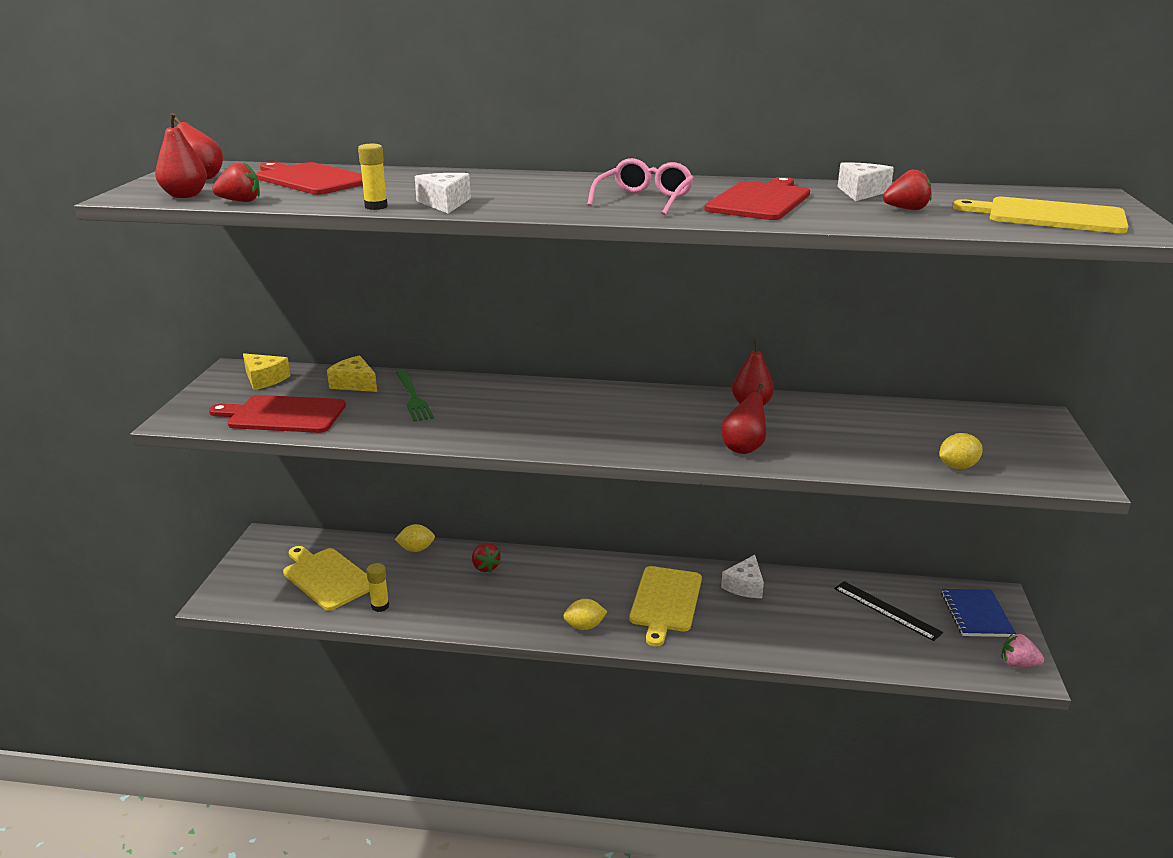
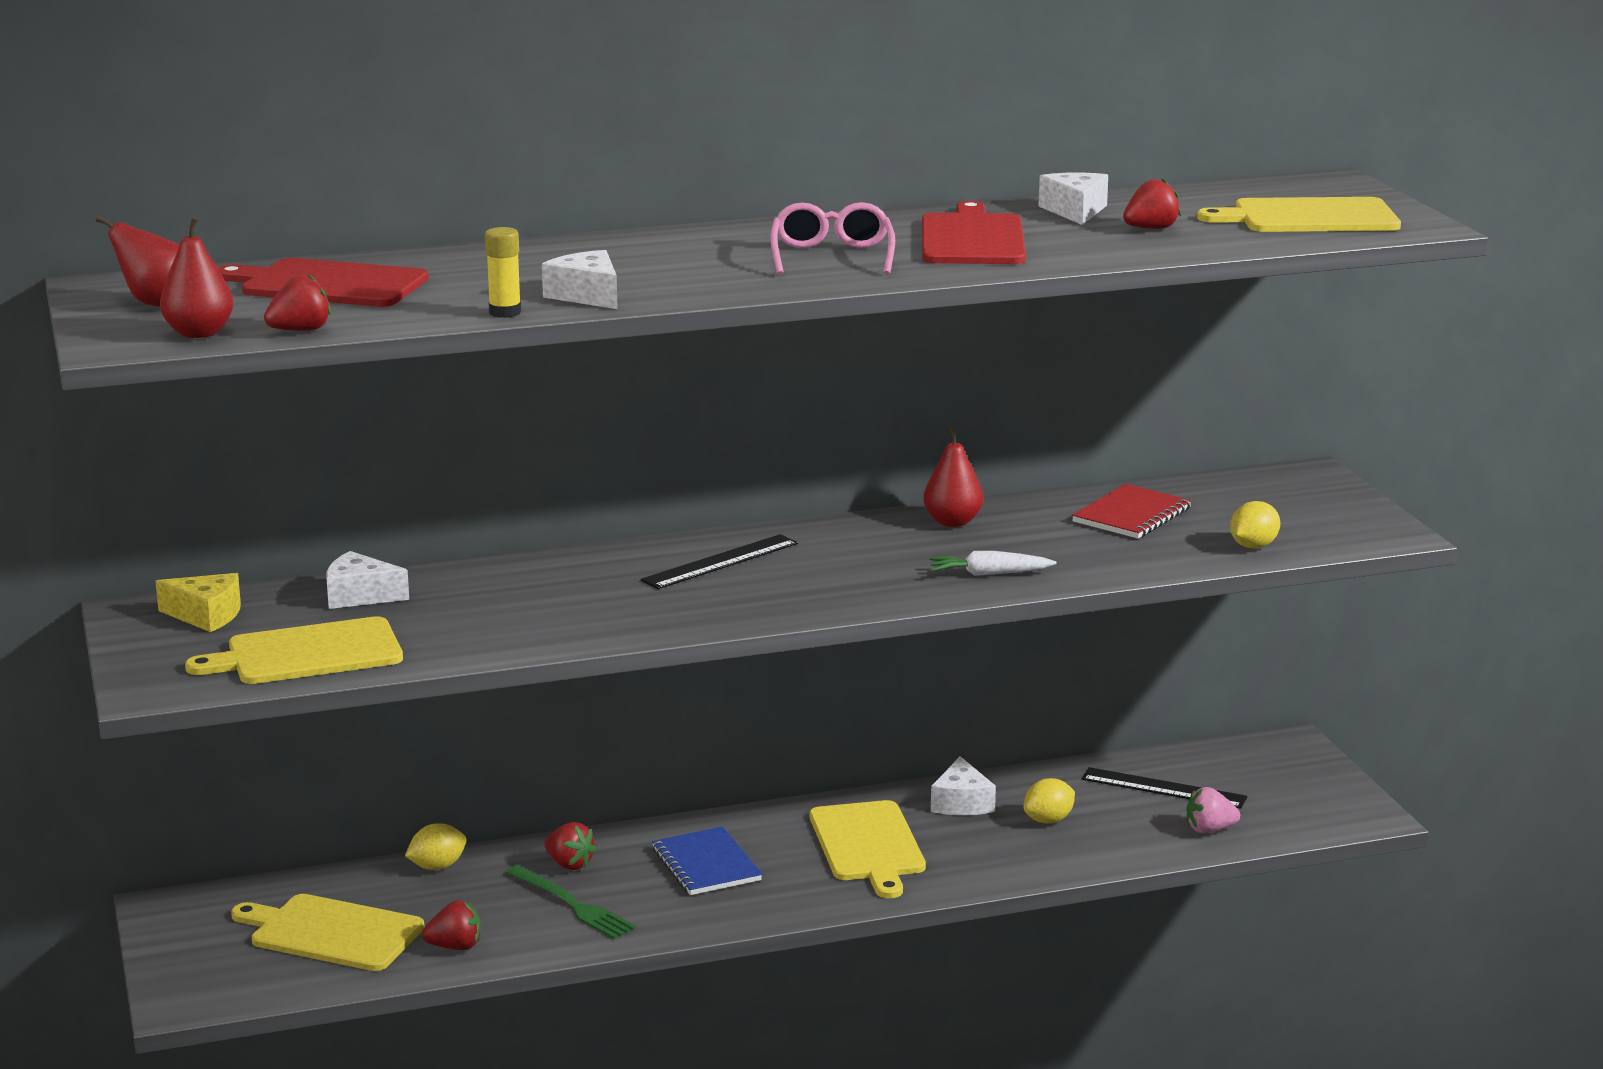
camera: 25 degrees left, 5 degrees down
(283, 415) = (307, 654): red cutting board -> yellow cutting board
(354, 384) = (360, 596): yellow cheese -> white cheese
(380, 606) = (455, 947): yellow glue stick -> red strawberry
(413, 397) = (474, 597): green fork -> green fork (572, 905)
(578, 403) = (720, 562): none -> black ruler
(584, 626) = (780, 899): yellow lemon -> yellow lemon (1048, 820)
(743, 448) = (989, 574): red pear -> white carrot
(881, 424) = (1131, 515): none -> red notebook
(976, 614) = (1275, 768): blue notebook -> blue notebook (706, 864)
(1018, 664) = (1352, 809): pink strawberry -> pink strawberry (1209, 830)

